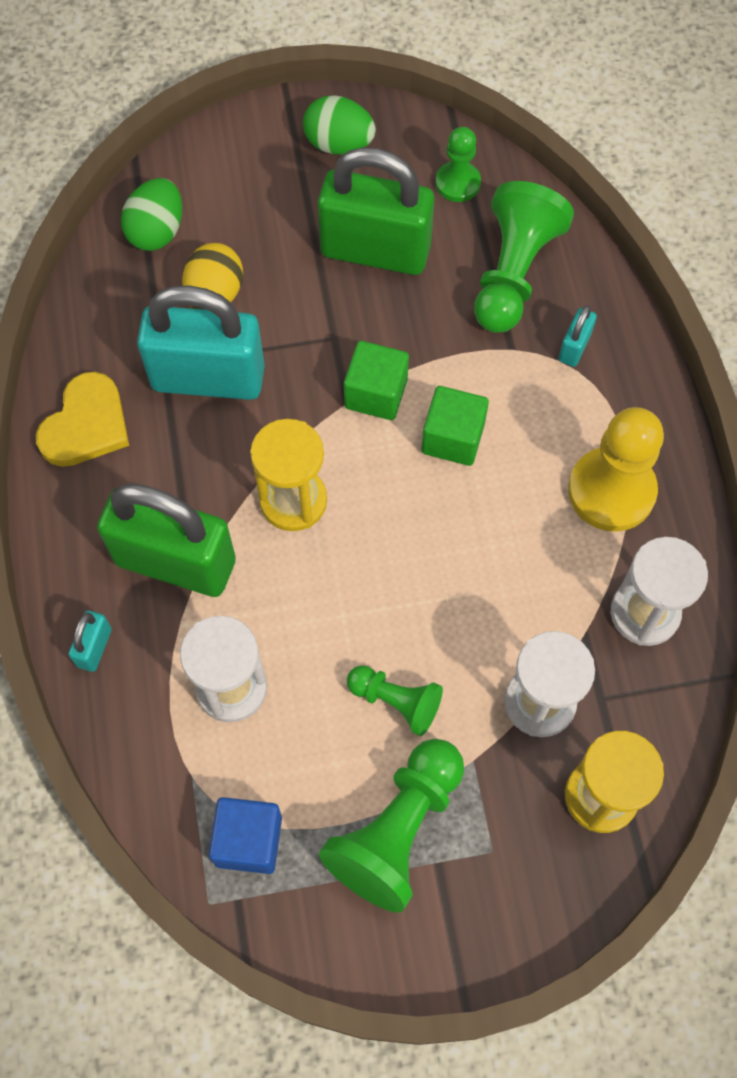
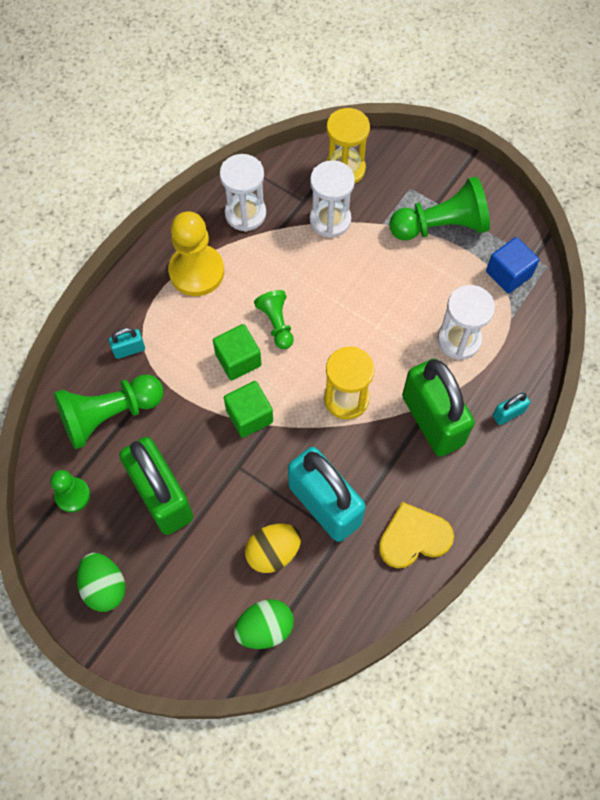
camera: 135 degrees left, 0 degrees up
(396, 701) = (390, 272): green pawn -> green pawn (276, 324)

